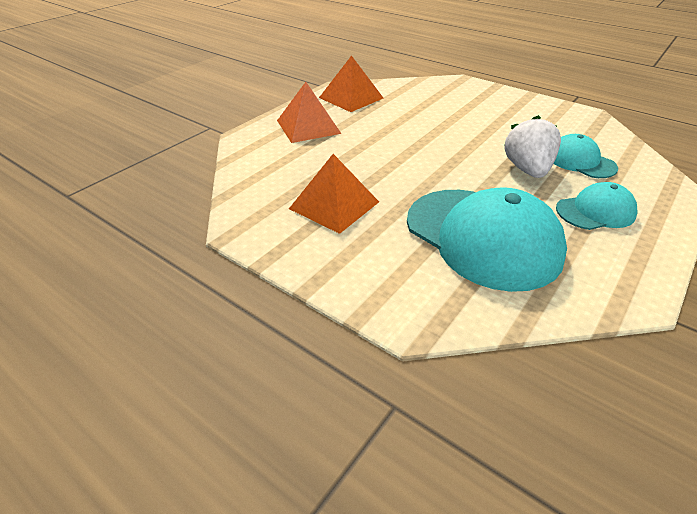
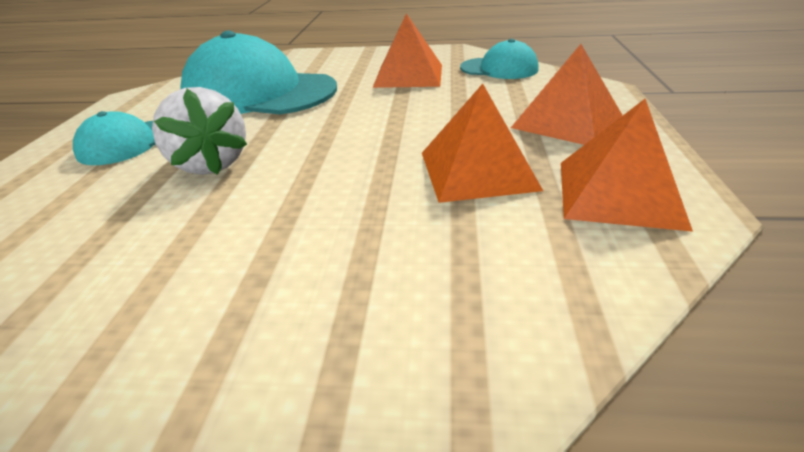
camera: 150 degrees right, 5 degrees down
(389, 120) = (477, 170): none -> orange pyramid
(580, 161) = (113, 205): turquoise cap -> turquoise cap (499, 68)

